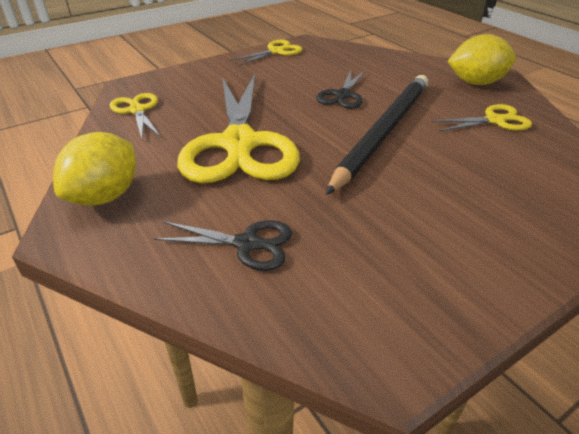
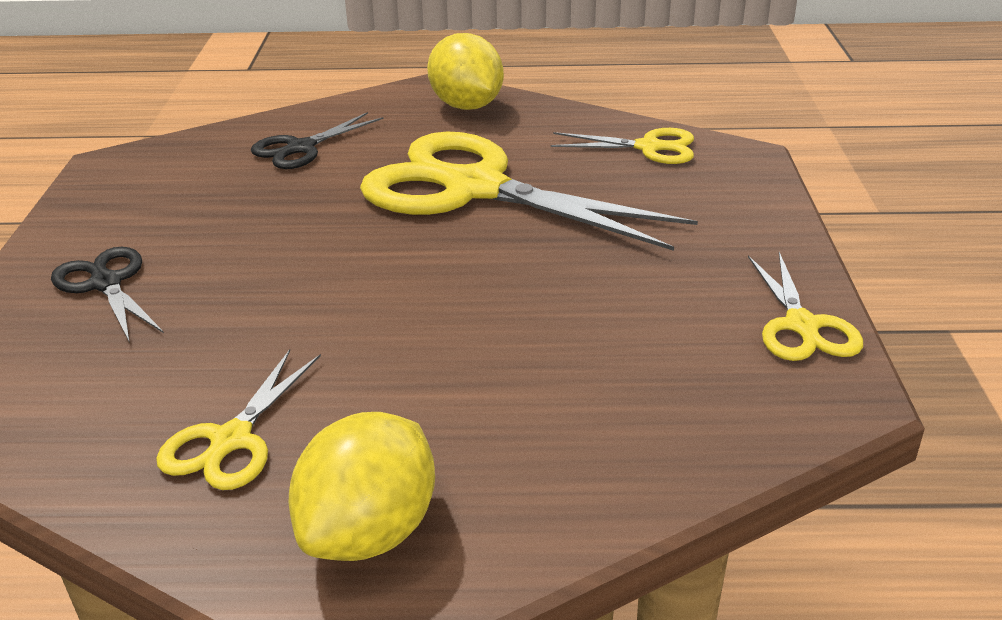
camera: 125 degrees right, 5 degrees down
(342, 95) = (515, 319): black scissors -> black scissors (106, 284)
(383, 132) = (359, 302): black pencil -> none

